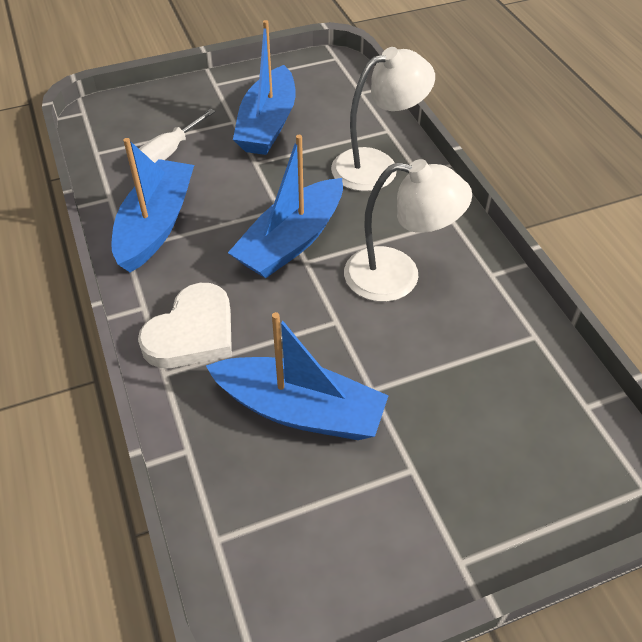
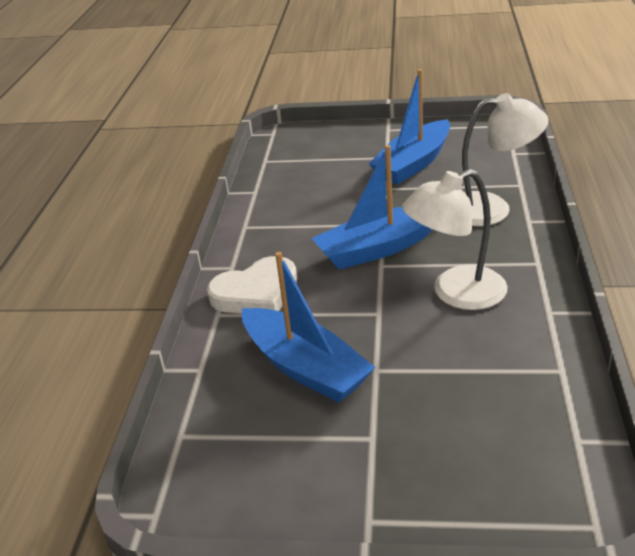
camera: 30 degrees right, 15 degrees down
(156, 225) = (277, 215): blue boat -> none
(169, 153) = (319, 170): white screwdriver -> none
(398, 276) = (456, 293): white lamp -> white lamp turned 120 degrees clockwise

